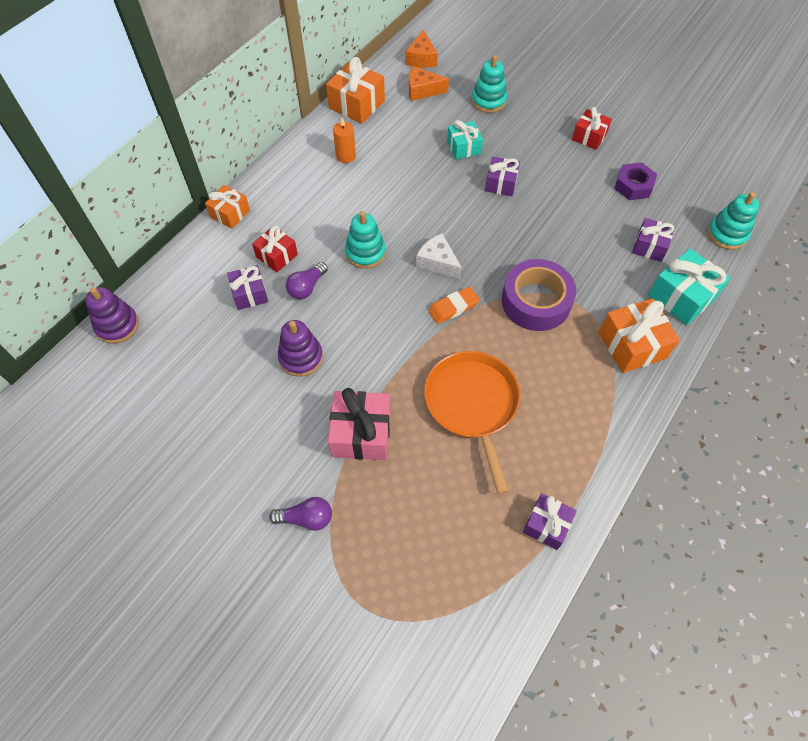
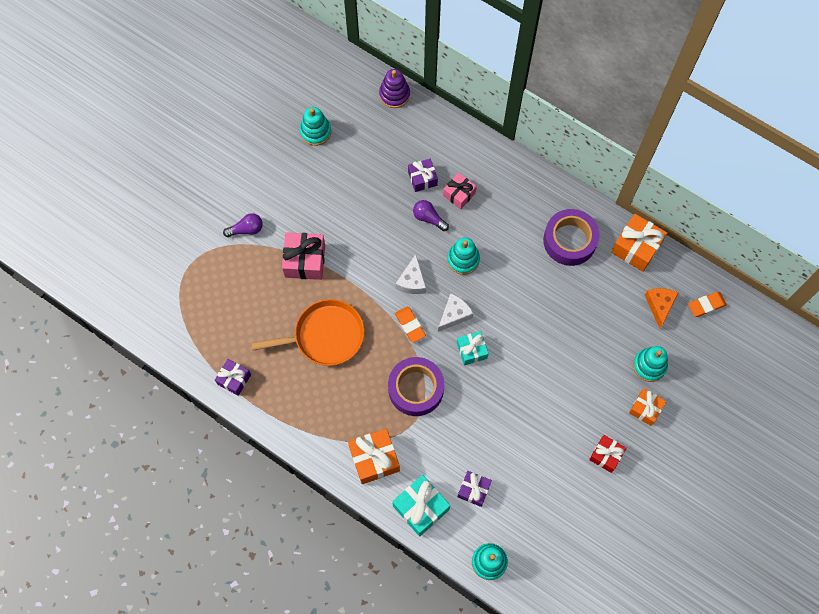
camera: 90 degrees right, 10 degrees up
(156, 424) = (315, 132): none -> turquoise stacking toy
(230, 214) = (501, 156): orange gift -> orange gift (645, 409)
(277, 256) = (459, 194): red gift -> pink gift
(301, 357) = (366, 218): purple stacking toy -> none
(306, 518) = (246, 229): purple light bulb -> purple light bulb turned 105 degrees counterclockwise
(345, 156) = (569, 240): orange candle -> purple tape
(393, 305) = (412, 281): none -> white cheese
(421, 58) = (706, 305): orange cheese -> orange eraser
(464, 147) = (585, 340): turquoise gift -> turquoise gift (472, 350)
(501, 183) = (542, 370): purple gift -> none
(633, 186) = (544, 487): purple nut -> none

